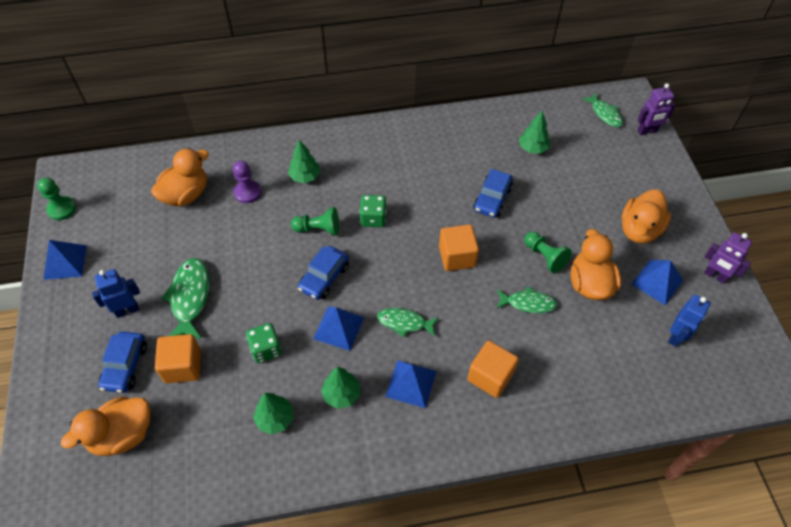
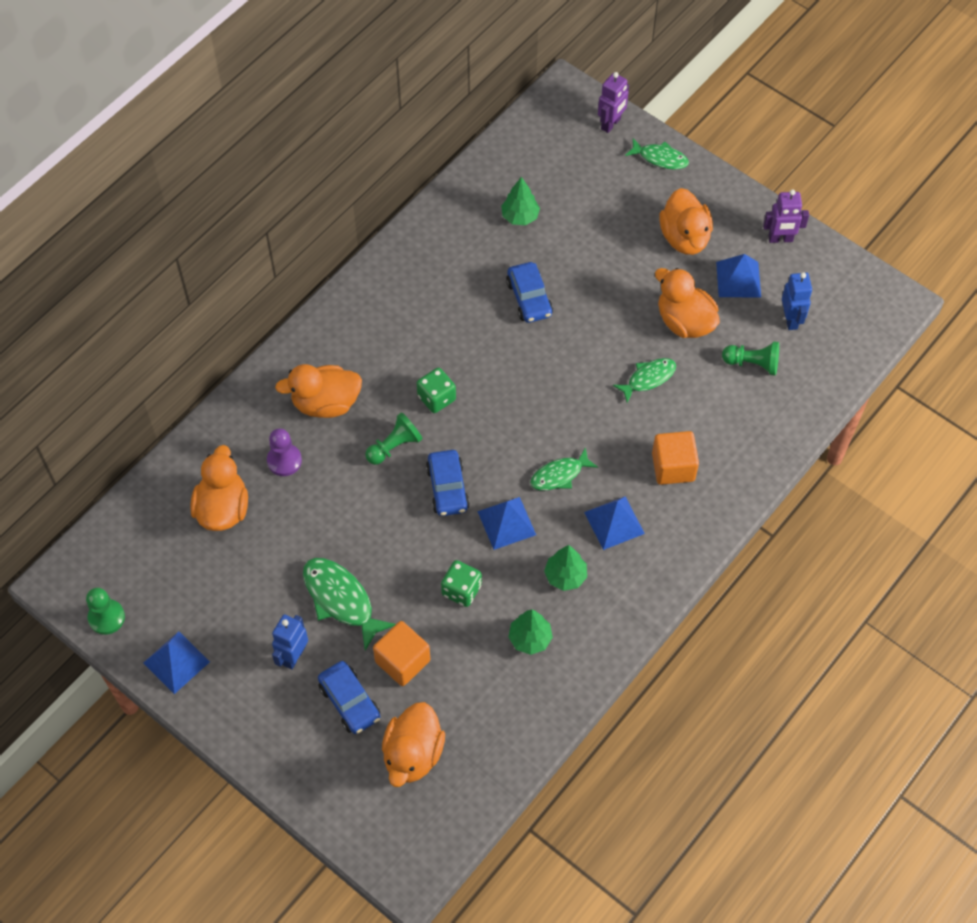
camera: 40 degrees left, 5 degrees up
(305, 177) = (326, 403): green tree -> orange duck
(457, 257) = (549, 380): orange cube -> none
(544, 256) = (625, 323): green pawn -> green pawn (752, 363)
(604, 114) = (556, 130): green fish -> green fish (660, 158)

